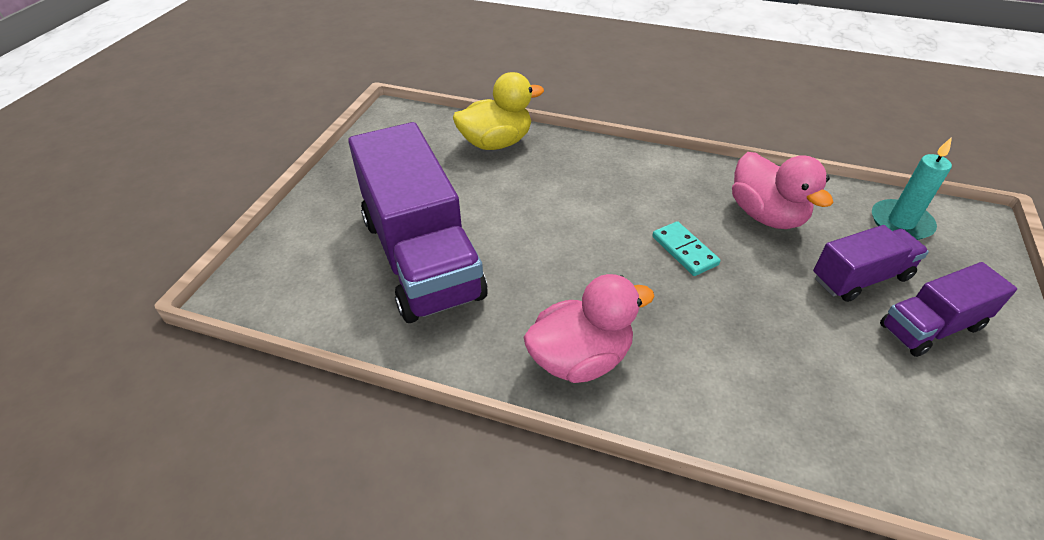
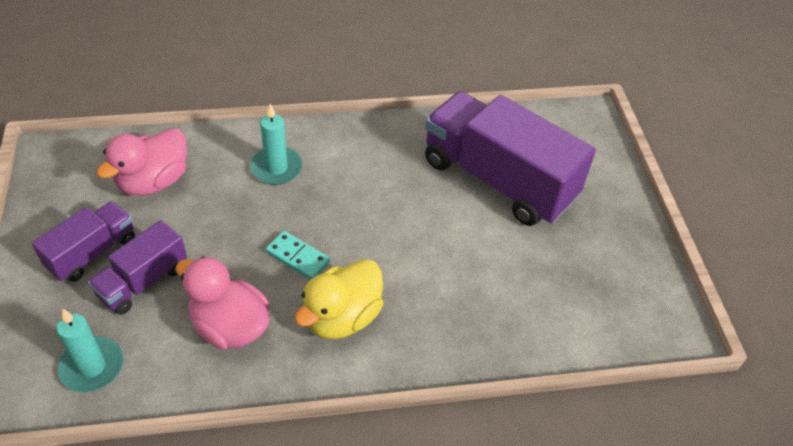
camera: 150 degrees right, 5 degrees up
(496, 143) = (538, 327): yellow duck -> yellow duck (342, 317)
(580, 358) = (343, 148): pink duck -> pink duck (153, 181)
(682, 361) = (276, 168): none -> turquoise candle

